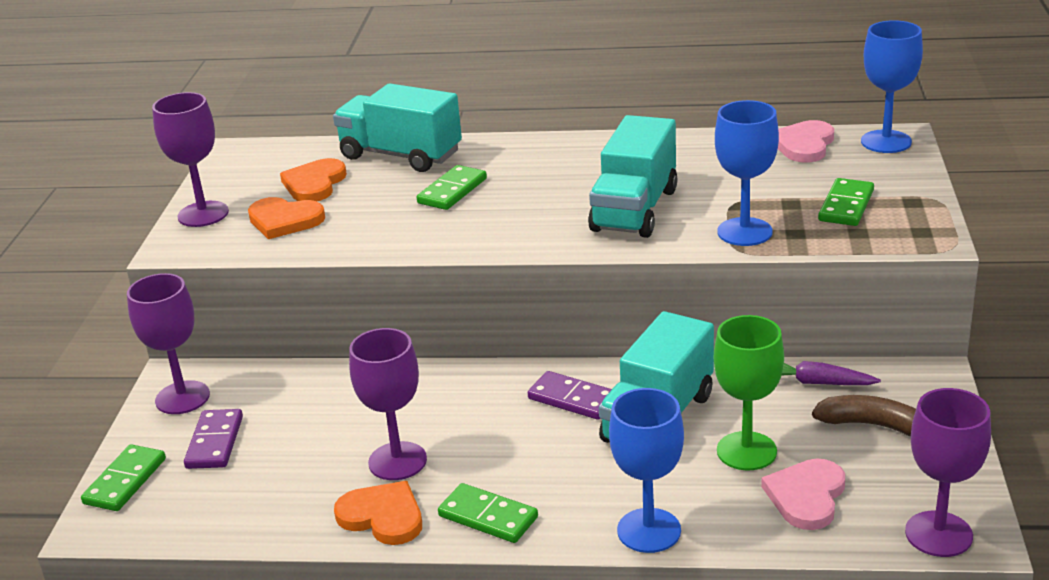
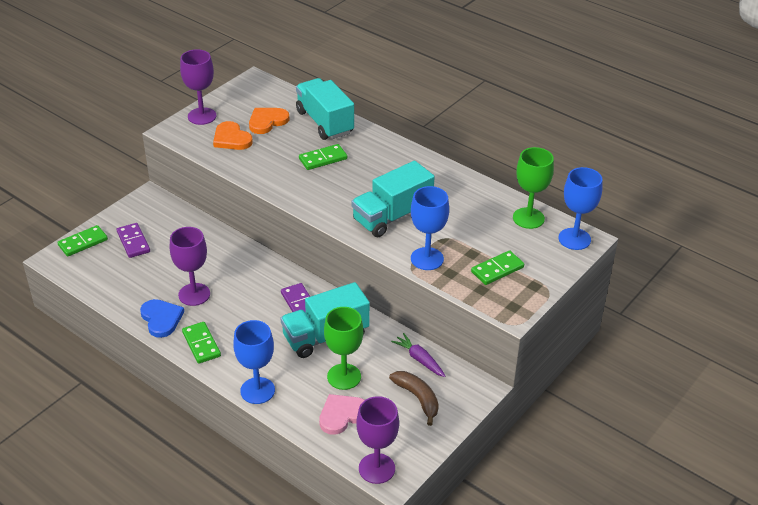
camera: 30 degrees right, 10 degrees up
(182, 398) = (142, 210): purple goblet -> none
(214, 442) = (133, 242): purple domino -> purple domino turned 60 degrees counterclockwise
(382, 516) = (161, 319): orange heart -> blue heart
(803, 145) = (528, 218): pink heart -> green goblet

